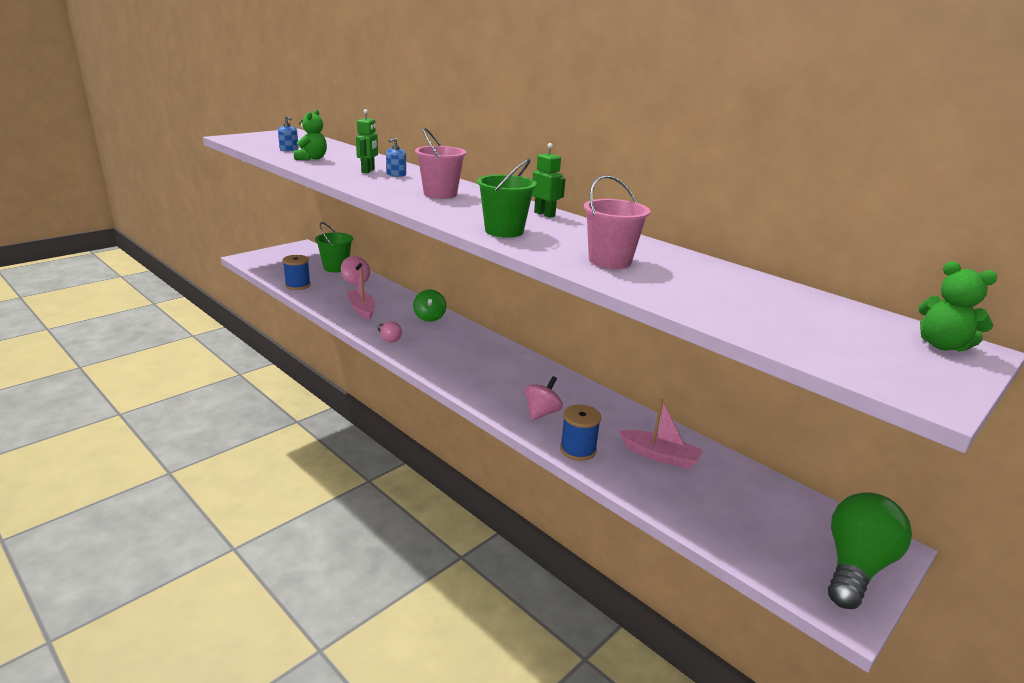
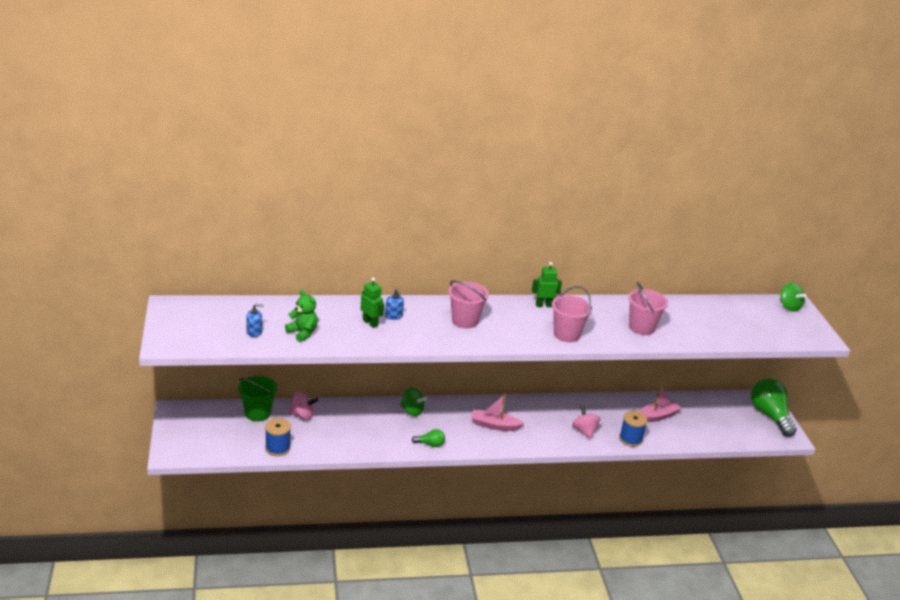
camera: 55 degrees left, 5 degrees up
(361, 309) = (364, 435): pink boat -> pink boat (494, 425)
(389, 339) = (430, 444): pink light bulb -> green light bulb
(504, 231) = (566, 334): green bucket -> pink bucket
(942, 345) = (789, 307): green teddy bear -> green spinning top

